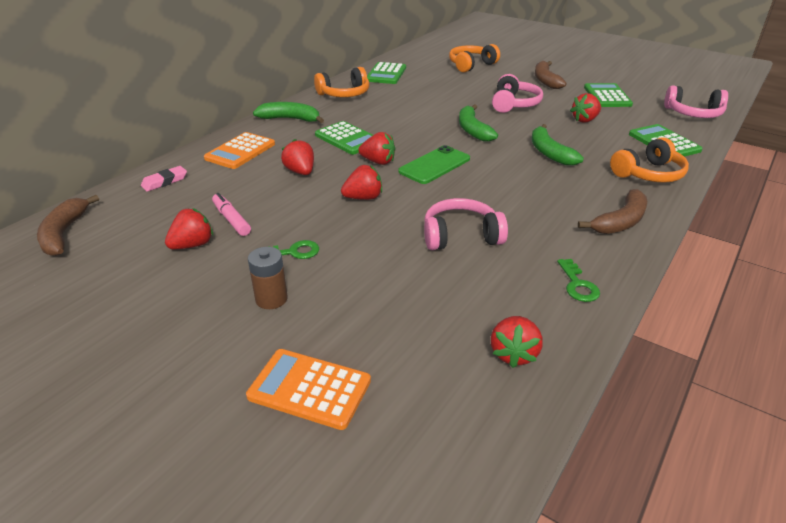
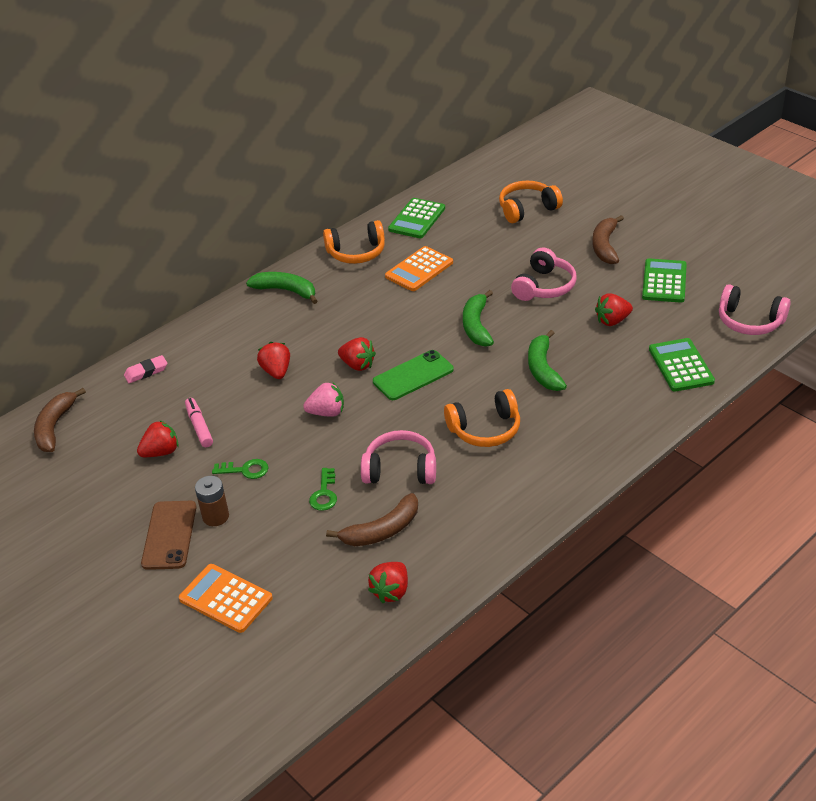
camera: 15 degrees right, 5 degrees up
(218, 324) = (169, 535): none -> brown phone
(240, 151) = (224, 336): orange calculator -> orange calculator (419, 269)
(347, 139) = (337, 327): green calculator -> none
(363, 198) = (327, 412): red strawberry -> pink strawberry
(578, 285) = (479, 535): green key -> green key (324, 494)
(620, 222) = (562, 469): brown banana -> brown banana (381, 530)
(648, 174) = (631, 410): orange headphones -> orange headphones (485, 429)

